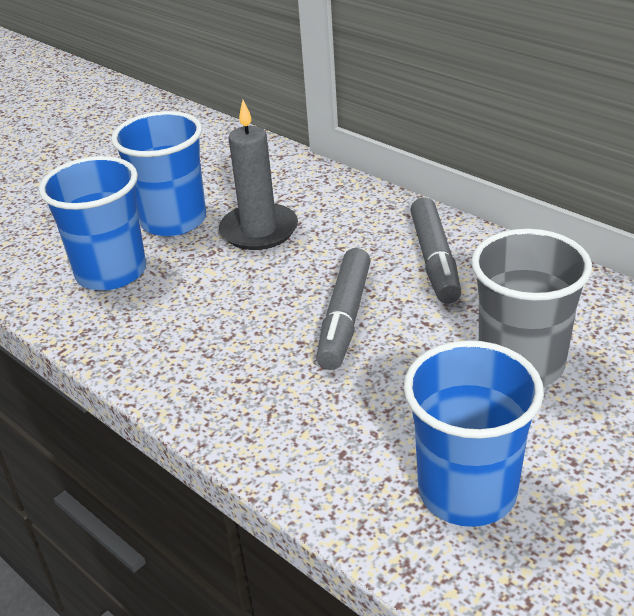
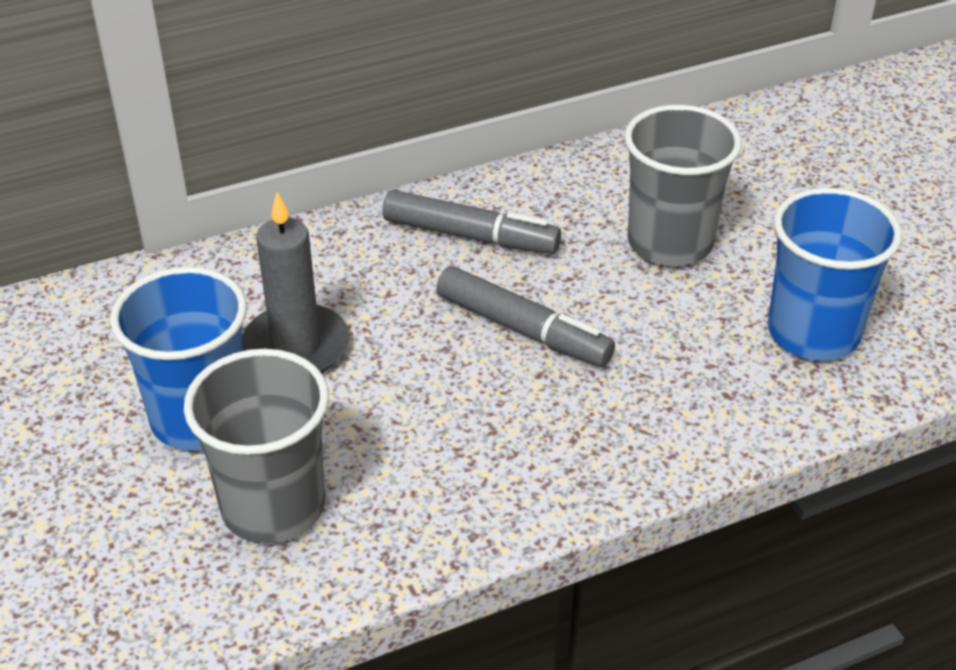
camera: 70 degrees left, 5 degrees up
(111, 272) = (273, 506): blue cup -> grey cup

